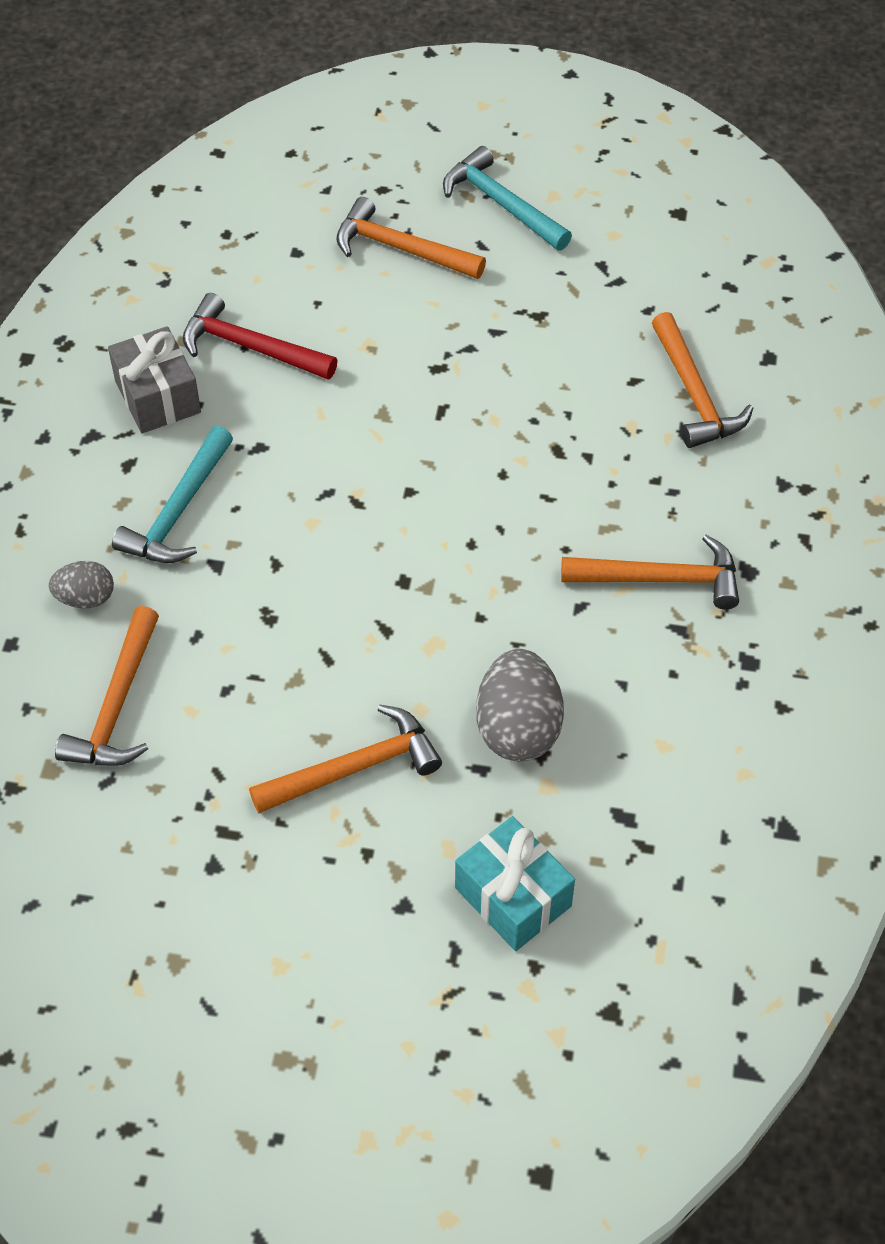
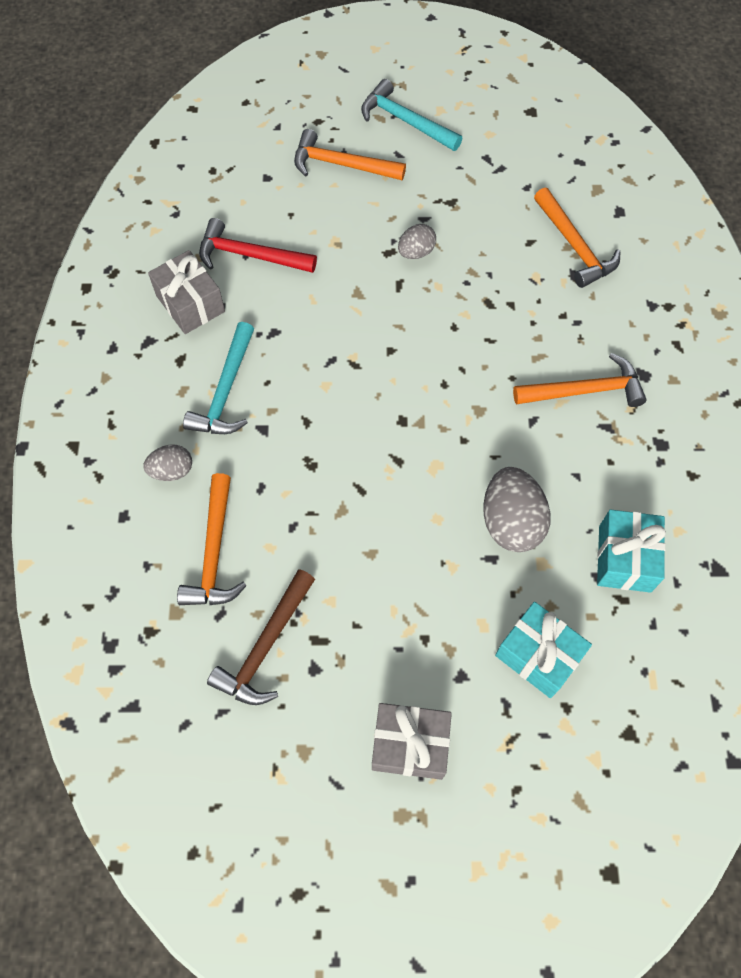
camera: 10 degrees left, 10 degrees up
(156, 829) = (265, 646): none -> brown hammer
(315, 977) = (410, 745): none -> grey gift
(355, 768) = (401, 573): orange hammer -> none
(474, 373) = (416, 252): none -> grey egg
(660, 796) = (624, 558): none -> turquoise gift

